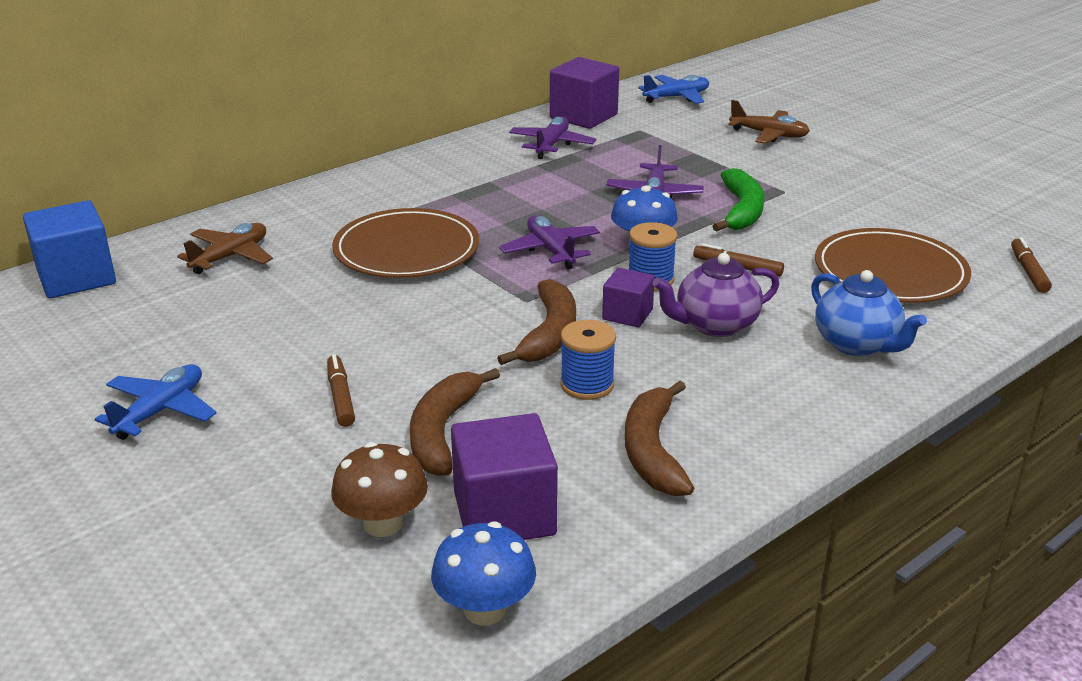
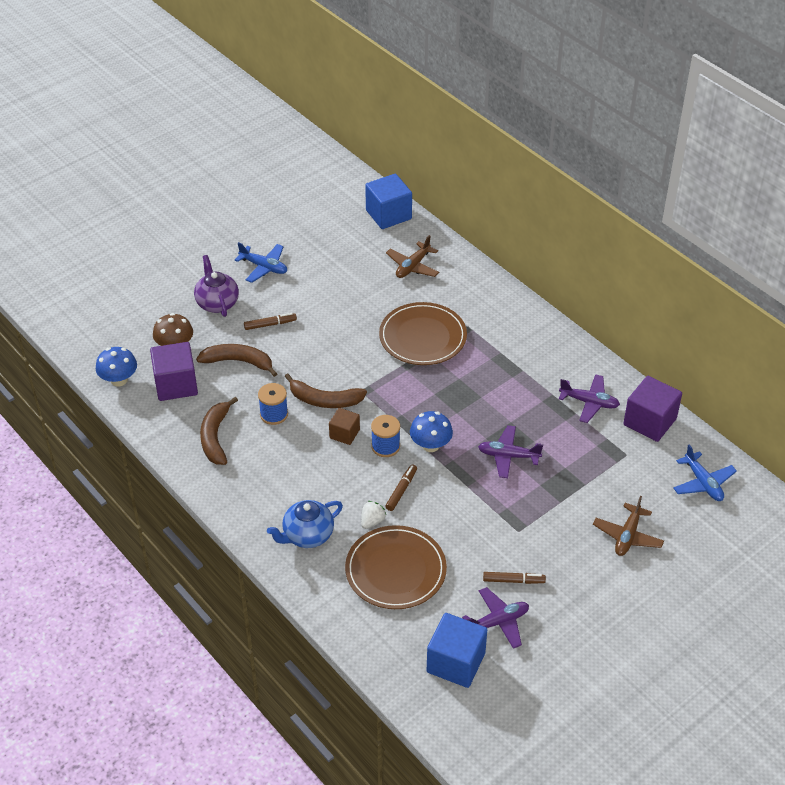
camera: 90 degrees right, 15 degrees up
(231, 256) = (412, 266): brown plane -> brown plane turned 90 degrees clockwise
(550, 250) = (423, 401): purple plane -> purple plane (498, 622)
(627, 314) = (344, 434): purple cube -> brown cube
(652, 451) = (215, 437): brown banana -> brown banana turned 90 degrees counterclockwise
(715, 325) = (331, 472): purple teapot -> purple teapot (217, 303)
(741, 211) = (484, 502): green banana -> none
(806, 289) = (372, 521): none -> white strawberry
(1020, 233) = (456, 662): none -> blue cube
(1028, 271) = (396, 650): brown marker -> brown marker (513, 581)

